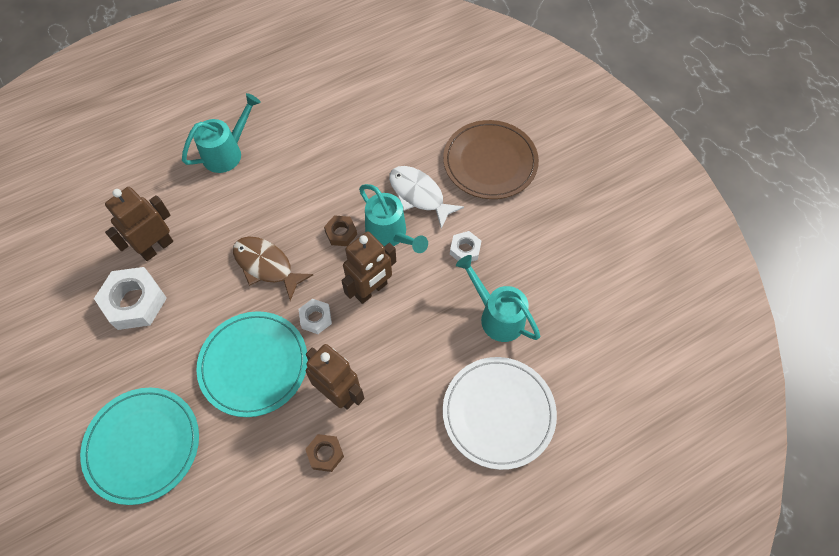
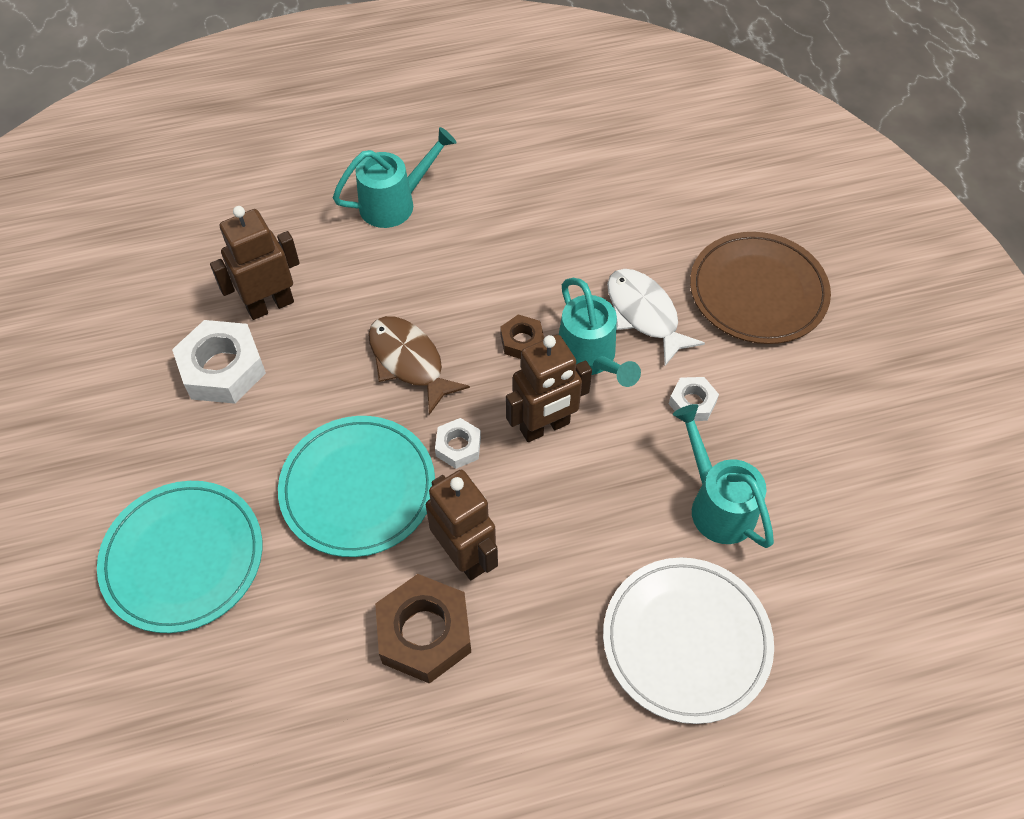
camera: 15 degrees right, 5 degrees down
(325, 454) = (424, 633): brown nut -> brown nut, size x1.86

